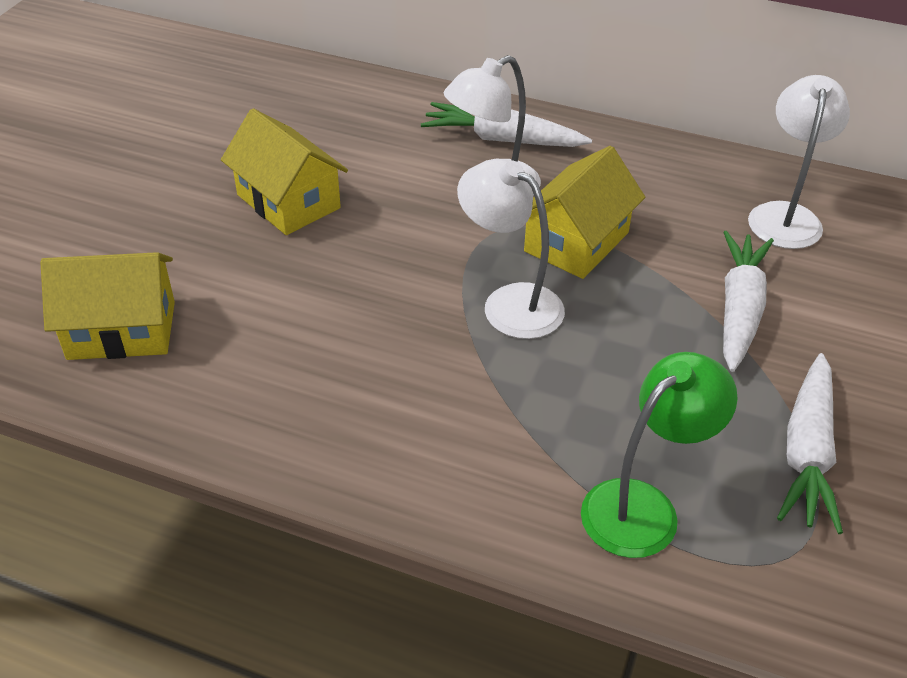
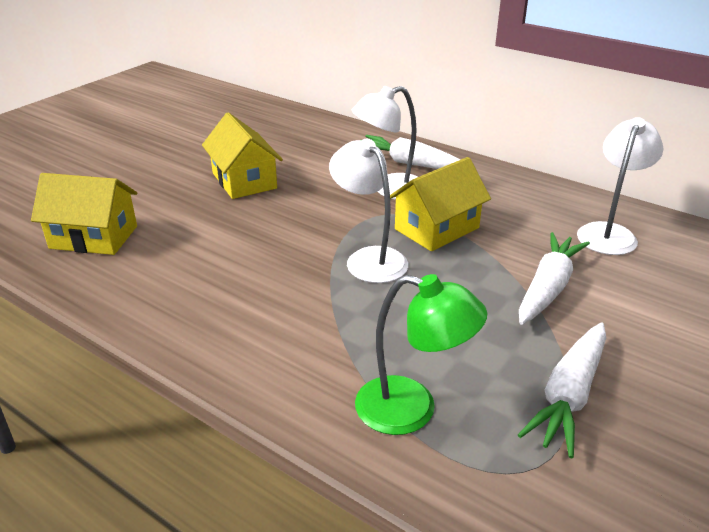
camera: 15 degrees right, 10 degrees down
(643, 506) = (412, 409): green lamp -> green lamp turned 45 degrees clockwise

